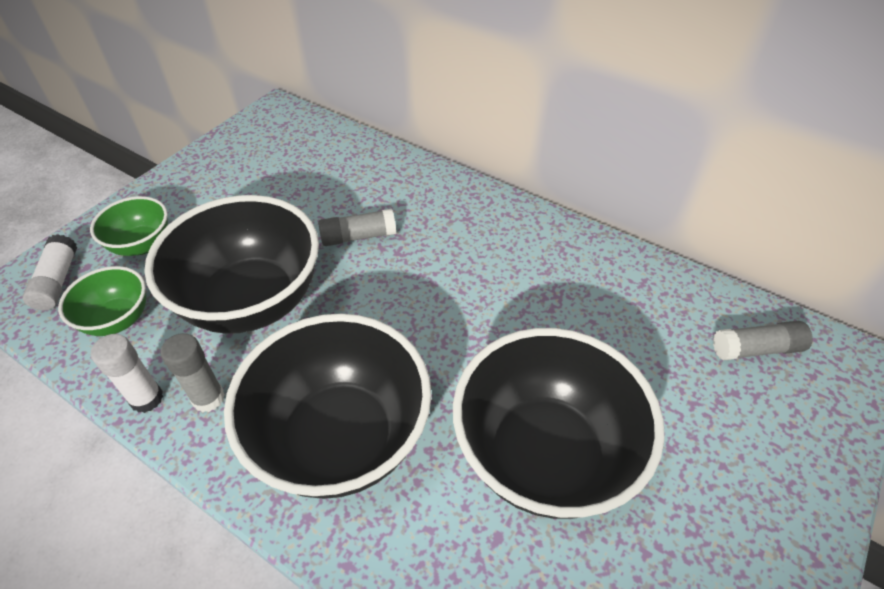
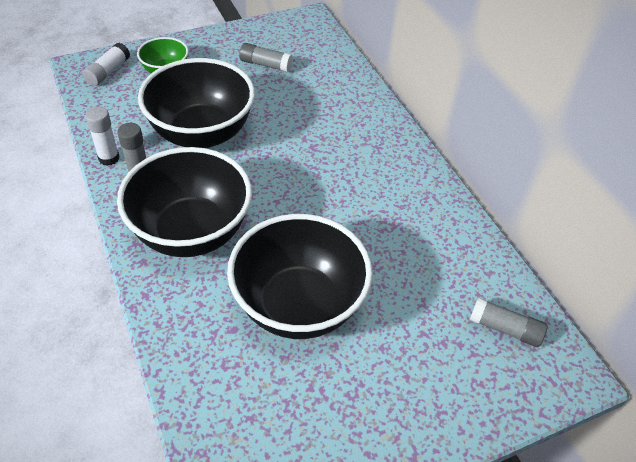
camera: 30 degrees right, 0 degrees up
(118, 319) = (124, 108): green bowl -> none
(358, 236) = (295, 125): grey glue stick -> grey glue stick (265, 65)

